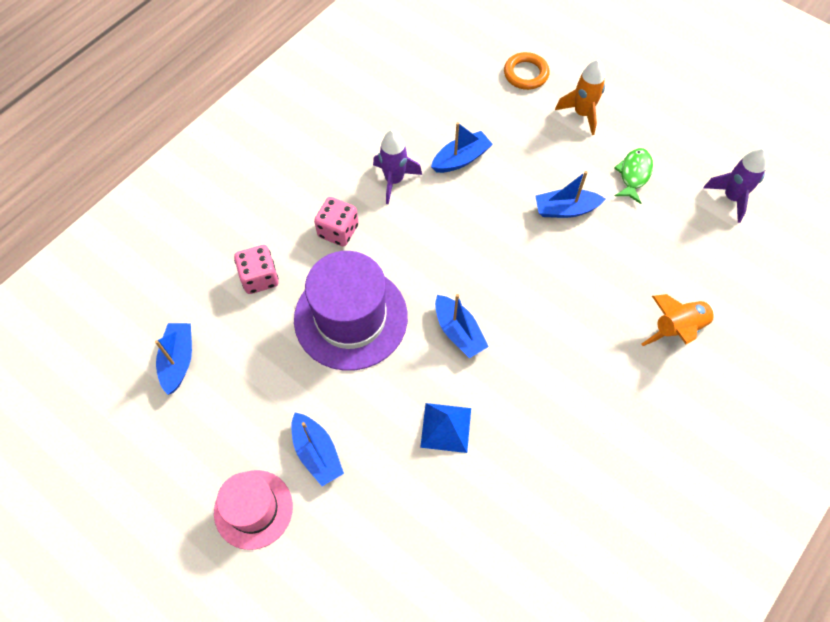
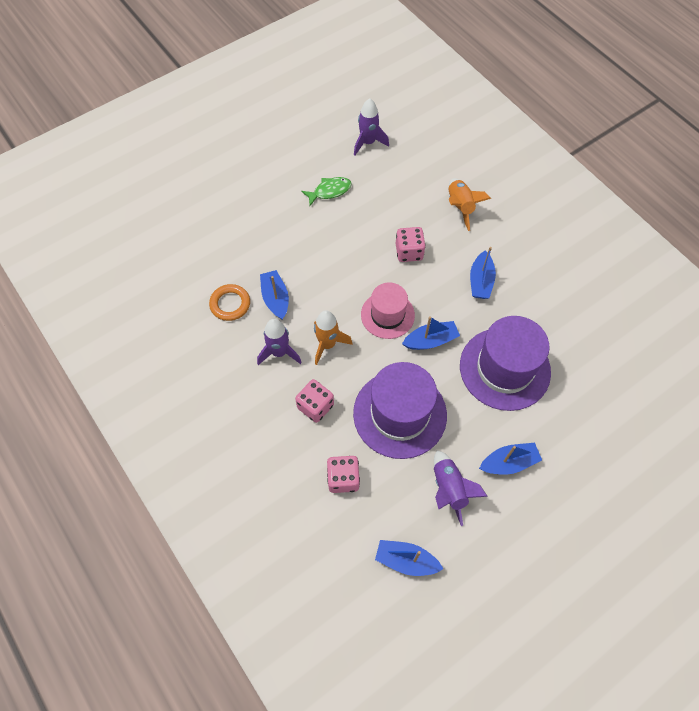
camera: 75 degrees left, 0 degrees up
(253, 509) = (546, 518): pink hat -> pink hat (387, 315)
(269, 390) = (449, 489): none -> purple rocket
(445, 427) = (504, 368): blue pyramid -> purple hat
(526, 74) = (208, 231): orange ring -> orange ring (230, 304)
(565, 209) = (346, 242): blue boat -> blue boat (480, 281)
(579, 281) = (409, 252): none -> pink dice
(582, 114) = (263, 206): orange rocket -> orange rocket (327, 344)
(634, 174) = (329, 191): green fish -> green fish turned 120 degrees clockwise

